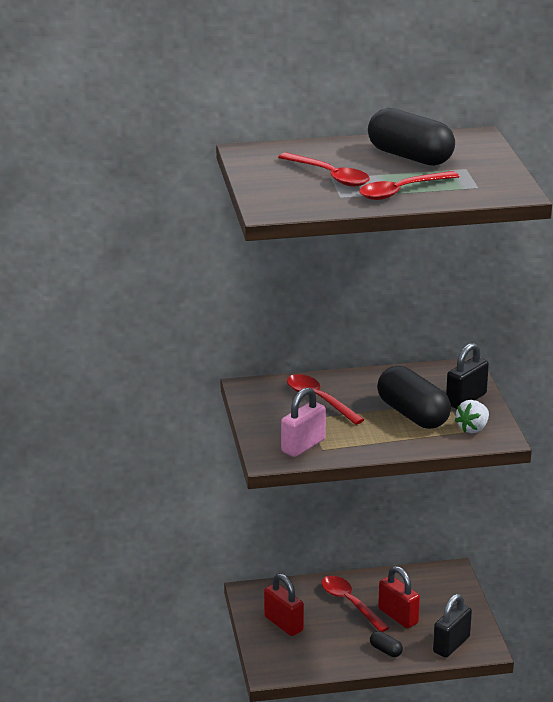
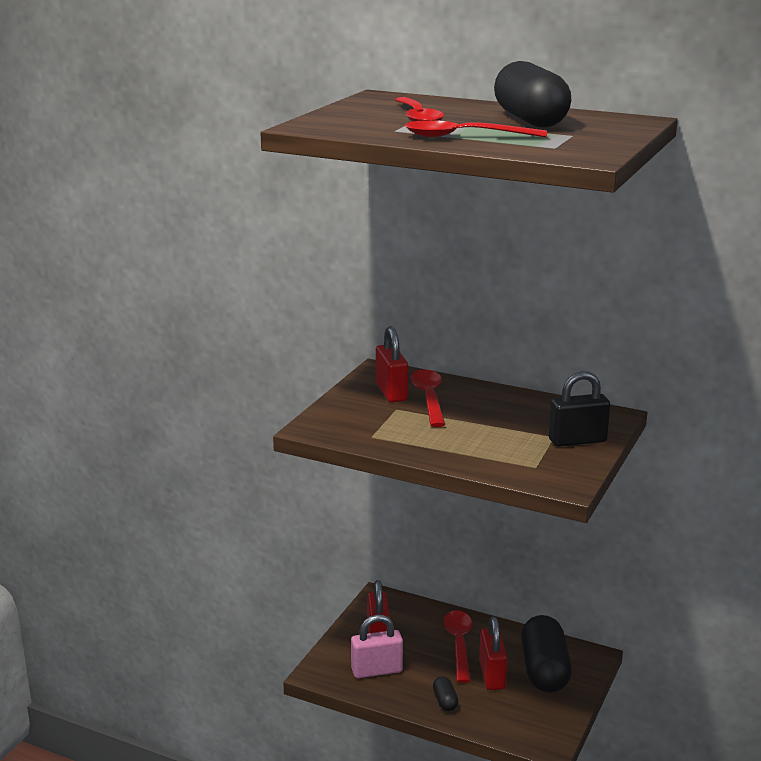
camera: 35 degrees right, 5 degrees down
(284, 405) = (391, 392): none -> red padlock
(303, 446) = (358, 428): pink padlock -> pink padlock (377, 670)
(412, 414) = (502, 436): black capsule -> black capsule (544, 670)
(451, 645) = (516, 725): black padlock -> none
(473, 428) = (548, 467): white strawberry -> none

